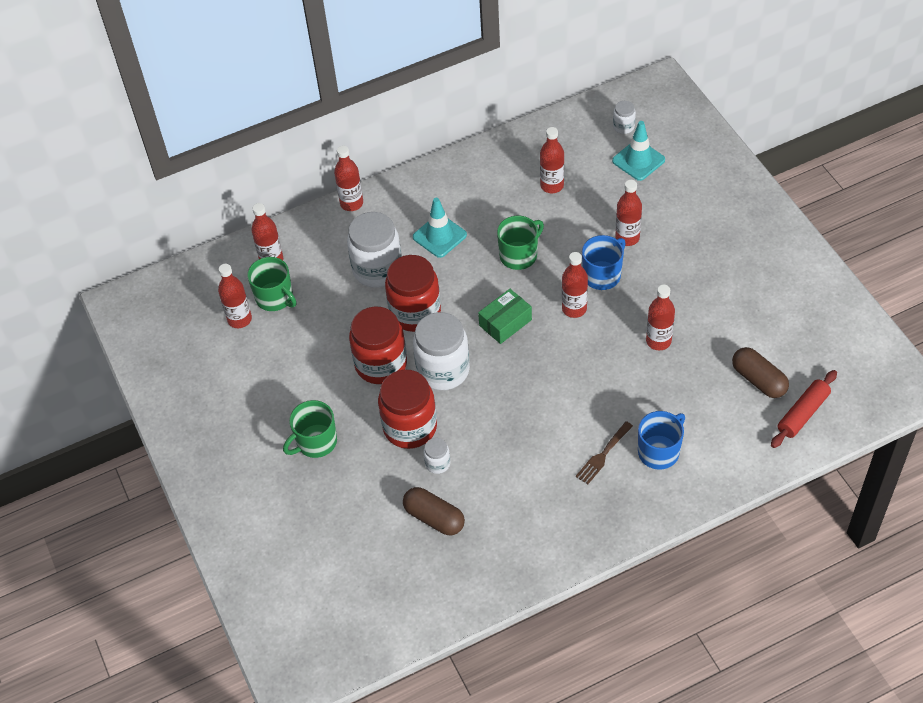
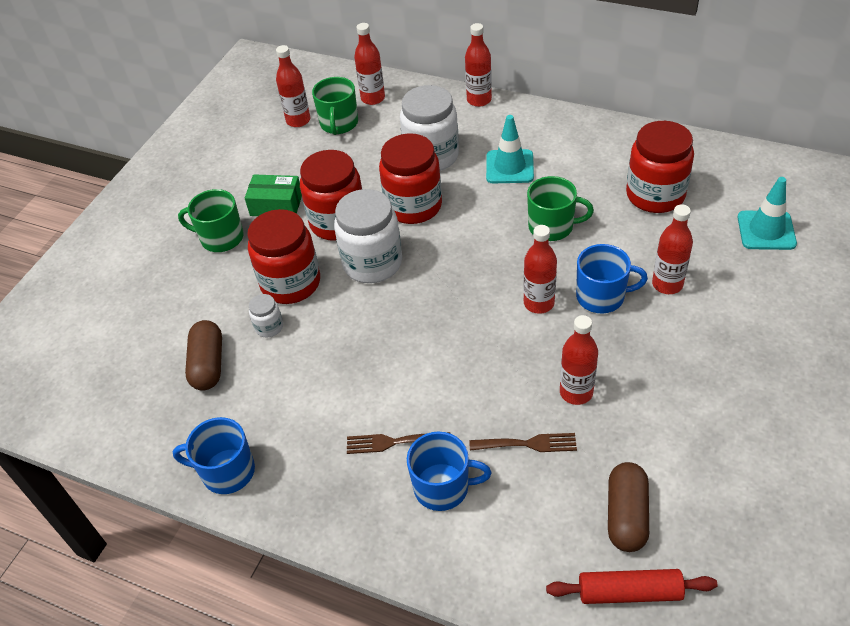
camera: 50 degrees right, 5 degrees down
(505, 323) = (468, 268): green box -> green box (276, 205)
(537, 557) = (227, 471): none -> blue mug
(552, 185) = (655, 195): red bottle -> red jar
(623, 126) = (788, 194): white jar -> none
(670, 390) = (528, 444): none -> brown fork

